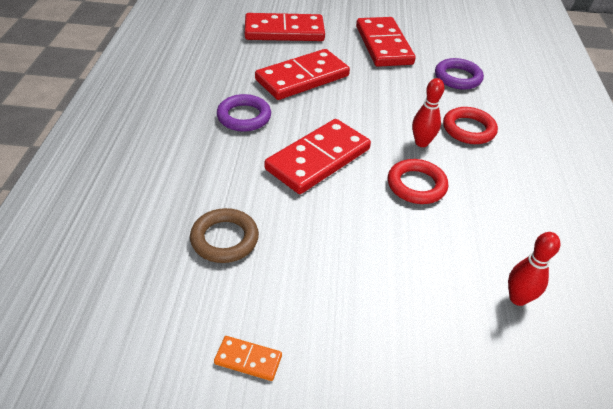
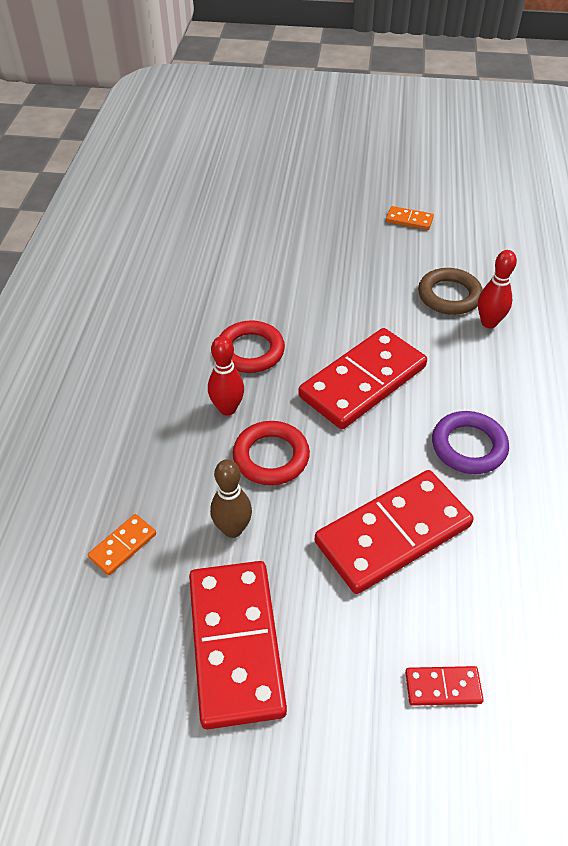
camera: 175 degrees left, 5 degrees up
(284, 31) = (443, 687): red domino -> red domino, size x0.43
(397, 82) = (233, 529): none -> brown bowling pin
(457, 77) = (123, 546): purple ring -> orange domino
(468, 129) = (154, 432): red ring -> red ring (271, 457)
(518, 298) = (191, 254): red bowling pin -> red bowling pin (489, 323)

